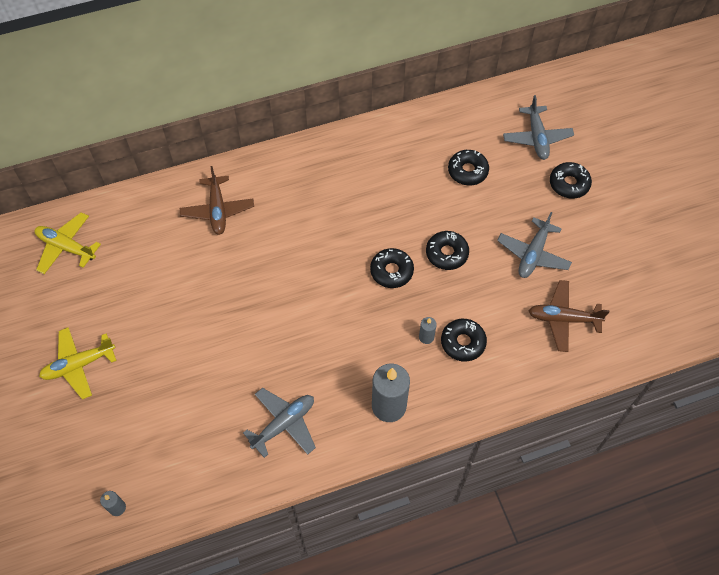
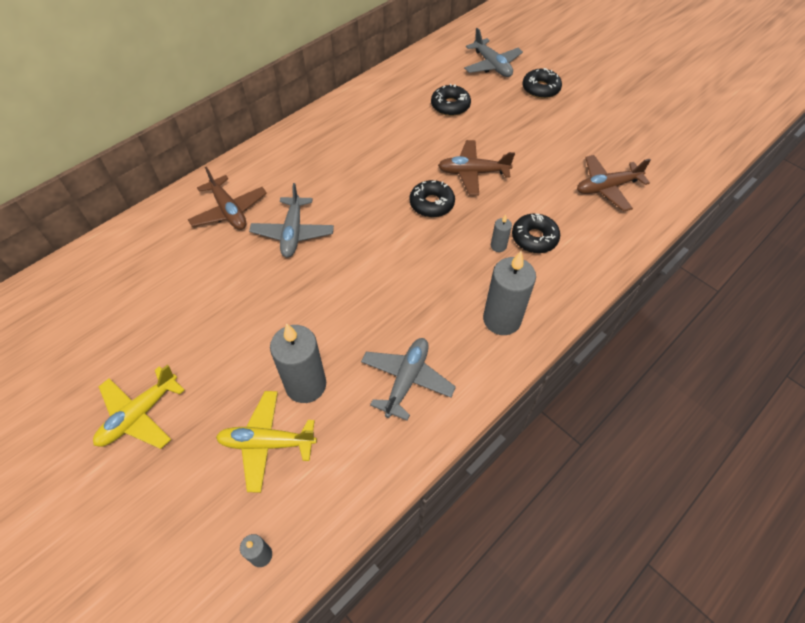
camera: 25 degrees left, 5 degrees down
(66, 247) = (72, 301): yellow plane -> yellow plane (267, 443)
(206, 394) = (306, 385): none -> grey candle
(446, 253) = (473, 173): black donut -> brown plane
(533, 254) = (547, 148): grey plane -> grey plane (293, 233)

